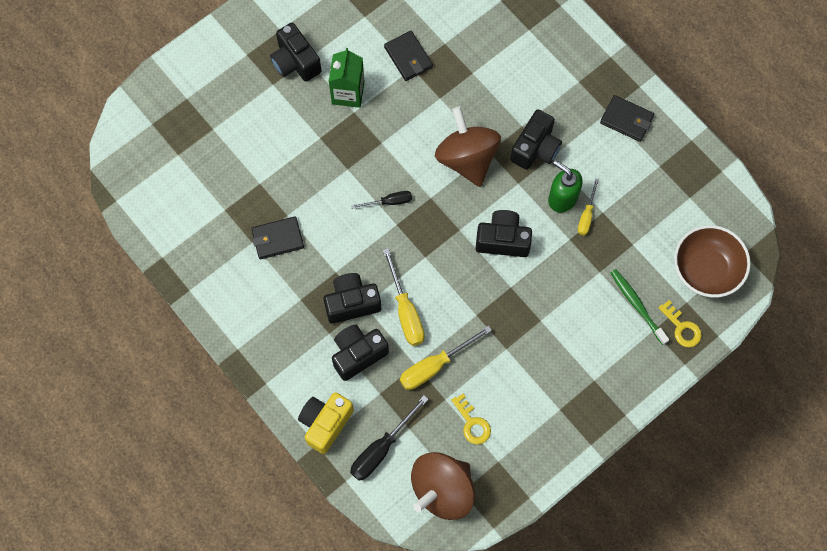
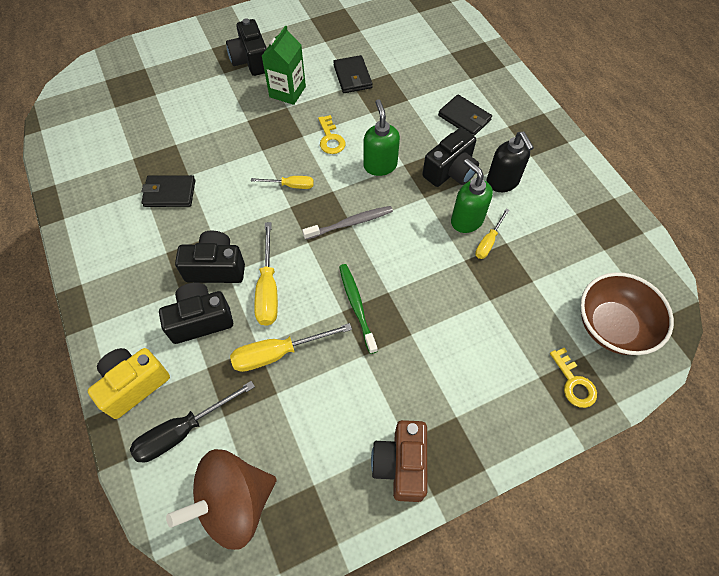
camera: 15 degrees right, 10 degrees down
(389, 202) = (291, 185): black screwdriver -> yellow screwdriver
(457, 228) = (350, 223): none -> grey toothbrush
(467, 158) = (380, 165): brown spinning top -> green soap dispenser
(472, 423) = (298, 429): yellow key -> yellow key (330, 139)
(503, 240) = (393, 245): black camera -> none
(560, 428) = (401, 464): none -> brown camera
(586, 148) = (502, 182): none -> black soap dispenser
(626, 120) = (549, 166): black wallet -> black wallet (464, 118)
(637, 306) = (525, 345): green toothbrush -> green toothbrush (357, 306)

